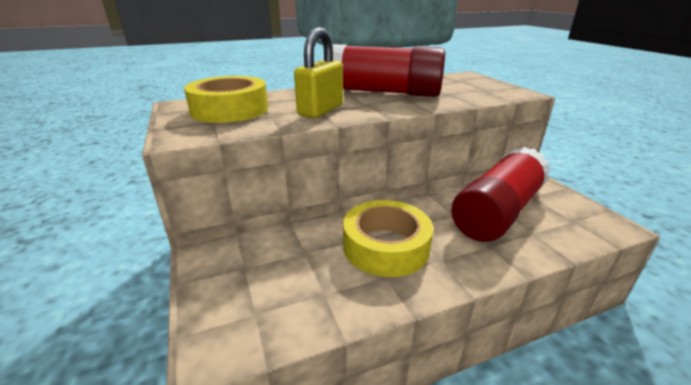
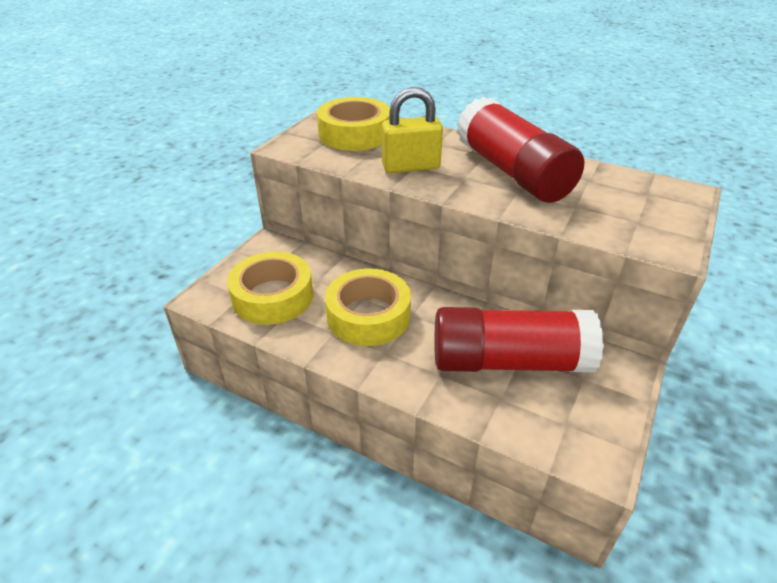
camera: 50 degrees right, 10 degrees up
(288, 291) = (273, 296): none -> yellow tape

